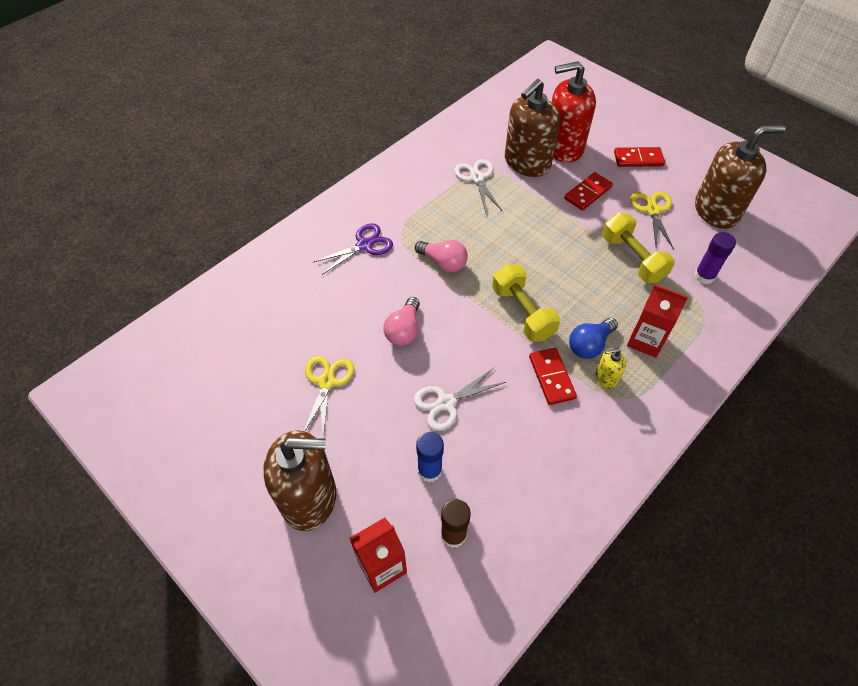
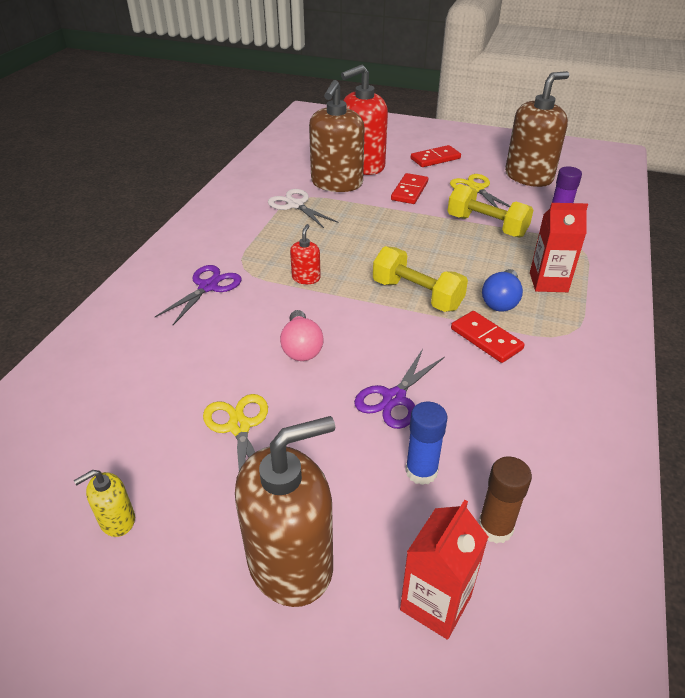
camera: 25 degrees left, 15 degrees down
(443, 263) = (306, 278): pink light bulb -> red soap dispenser
(446, 403) = (394, 398): white scissors -> purple scissors
(606, 377) = (537, 322): yellow soap dispenser -> yellow soap dispenser (117, 520)

